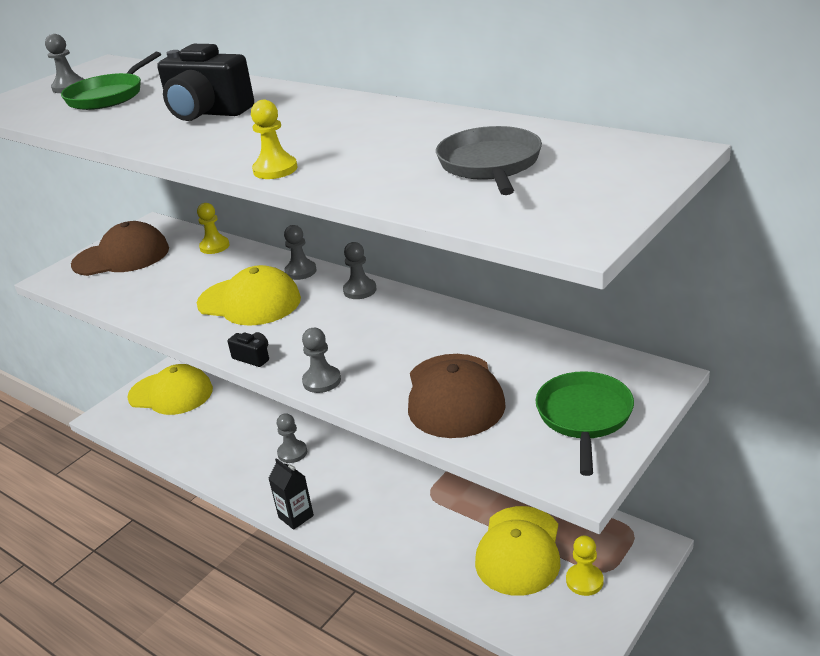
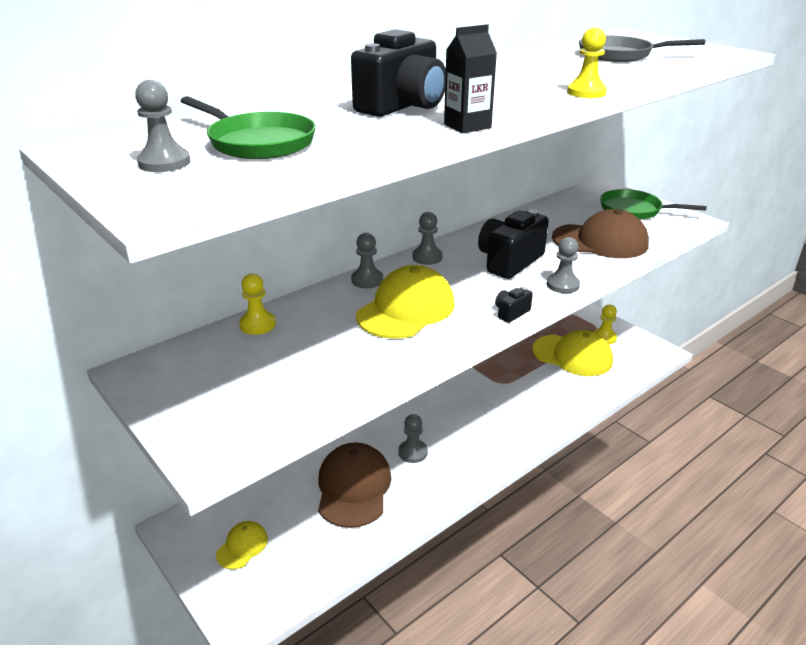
camera: 80 degrees left, 0 degrees up
(121, 257) = (208, 394): brown cap -> brown cap (353, 487)
(171, 393) = (242, 546): yellow cap -> yellow cap, size x0.51
(296, 516) = (502, 458): black carton -> black carton (467, 126)
(368, 339) = (509, 261): none -> black camera

